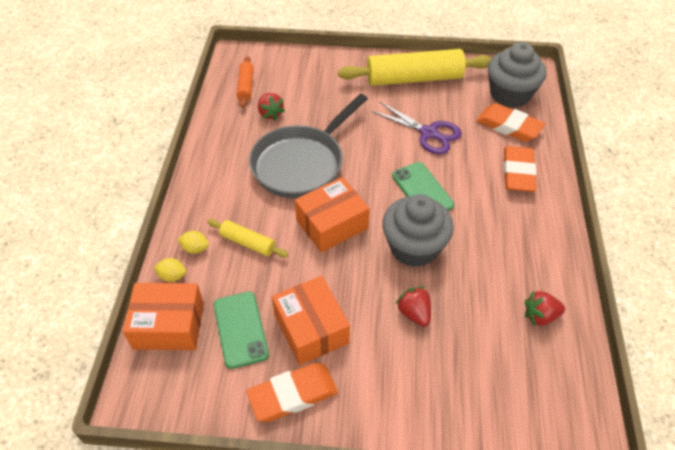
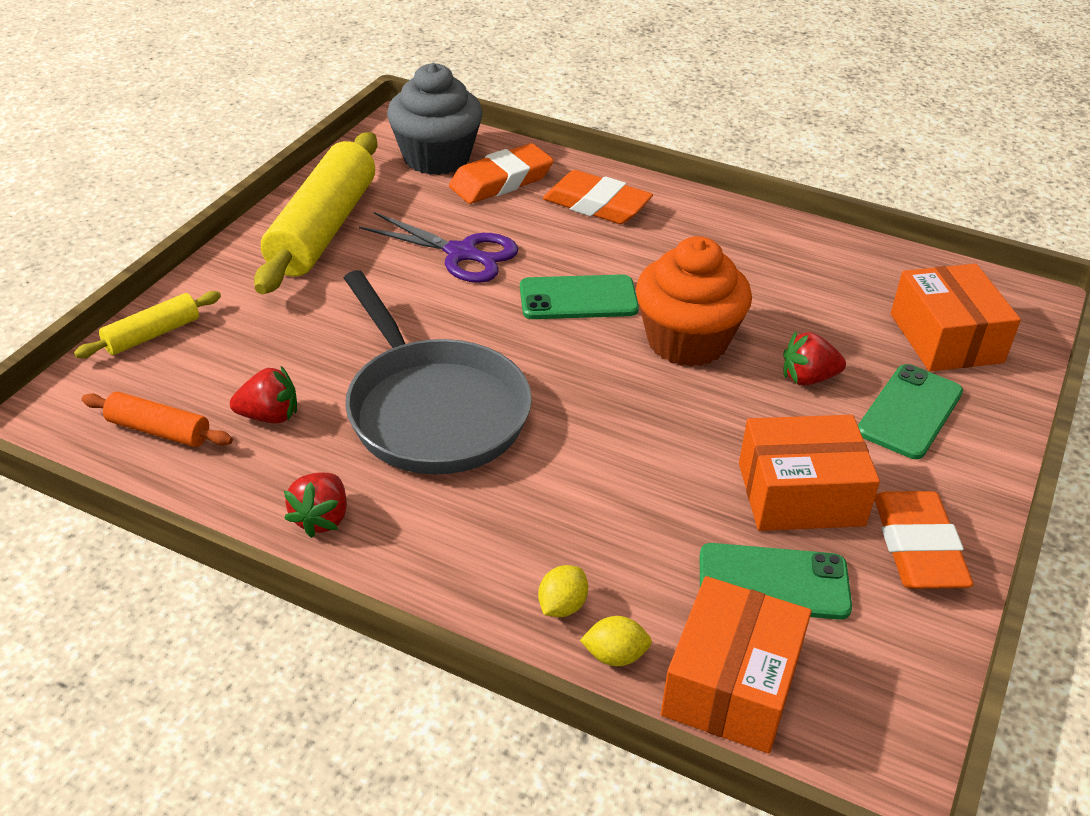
camera: 70 degrees left, 10 degrees down
(172, 276) = (615, 656): yellow lemon -> yellow lemon turned 60 degrees clockwise
(248, 243) = (585, 527): yellow rolling pin -> yellow rolling pin (152, 335)
(332, 224) = (596, 412): orange box -> orange box (946, 338)
(412, 373) = (910, 412): none -> green phone
(414, 247) = (687, 341): grey cupcake -> orange cupcake
(429, 133) = (462, 254): purple scissors -> purple scissors turned 60 degrees clockwise
(540, 316) = (849, 273): red strawberry -> red strawberry (321, 518)

